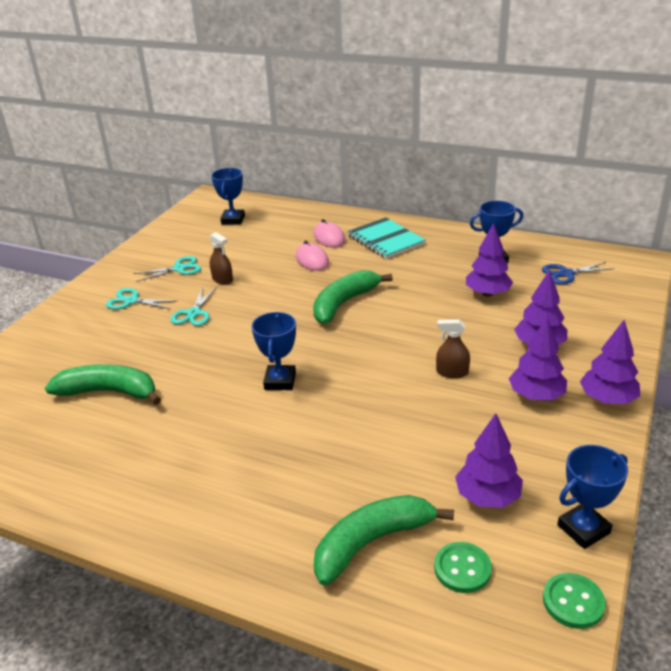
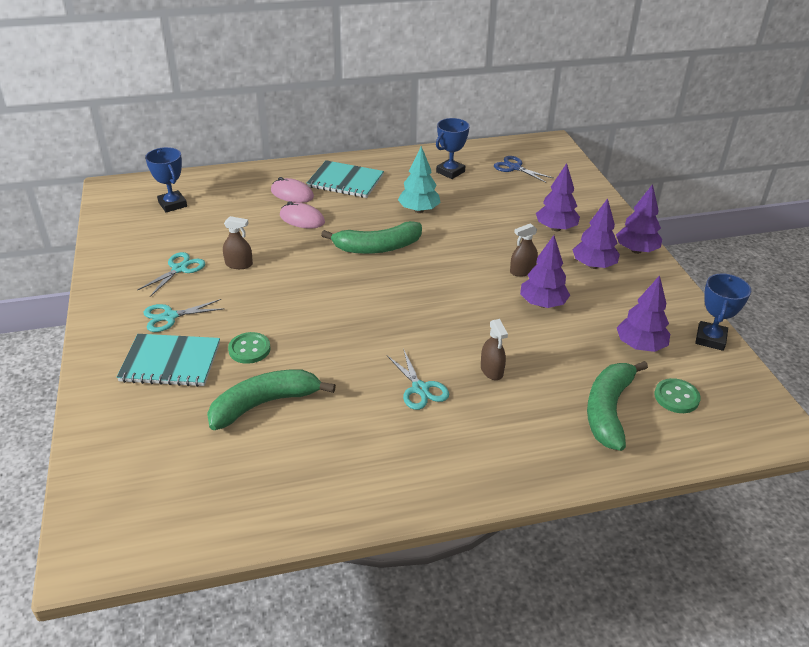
camera: 40 degrees left, 5 degrees up
(91, 334) = (170, 362): none -> turquoise notebook
(194, 313) = (252, 304): turquoise scissors -> turquoise scissors (420, 389)
(280, 381) = (405, 330): blue trophy -> none
(309, 449) = (491, 370): none -> brown spray bottle
(344, 303) = (377, 247): green banana -> green banana turned 105 degrees counterclockwise
(420, 284) = (419, 210): none -> turquoise tree
(487, 293) = (478, 201): purple tree -> purple tree (542, 304)
(566, 274) = (515, 168): blue scissors -> blue scissors turned 90 degrees clockwise
(573, 602) = (750, 384): green button -> green button (249, 349)

